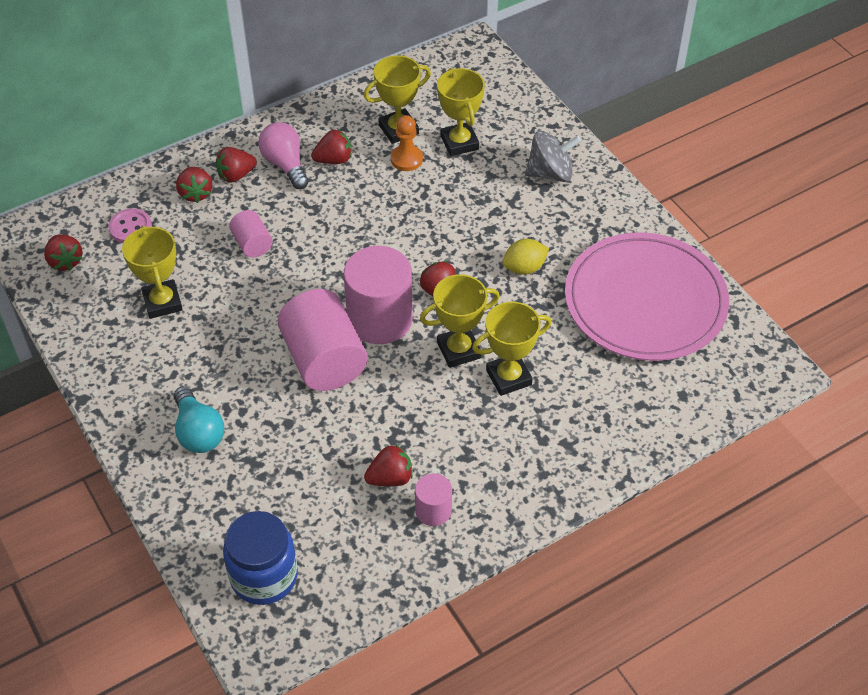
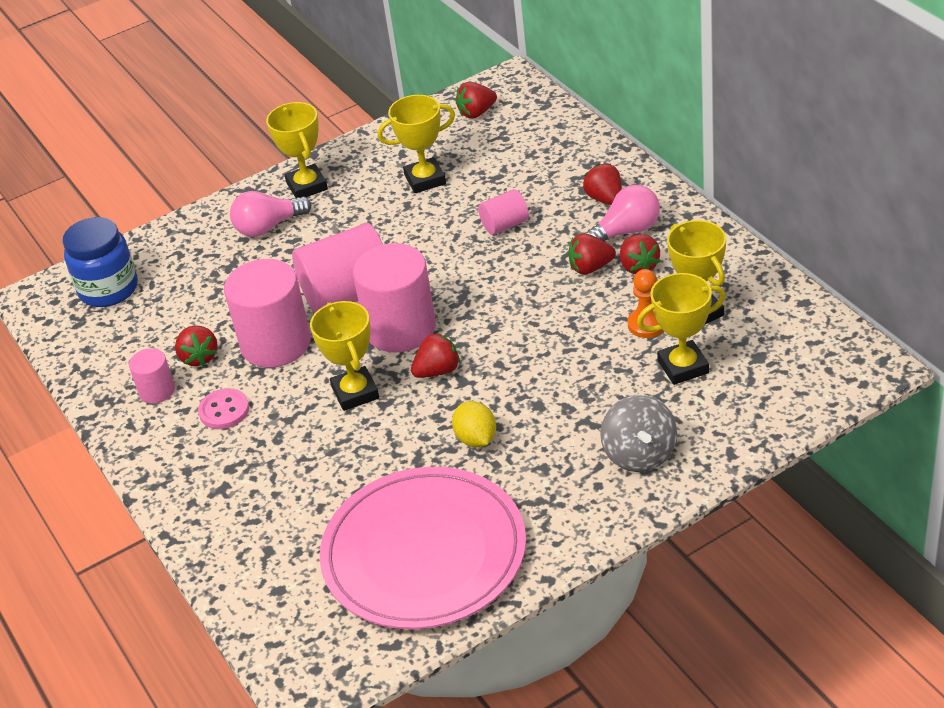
camera: 95 degrees right, 10 degrees down
(130, 227) = (523, 143): pink button -> pink button (224, 410)
(196, 193) = (575, 176): red strawberry -> red strawberry (590, 268)
(198, 432) = (268, 227): turquoise light bulb -> pink light bulb
(382, 414) = (276, 343): none -> pink cylinder
(508, 377) = (315, 435): yellow trophy -> yellow trophy (307, 186)

